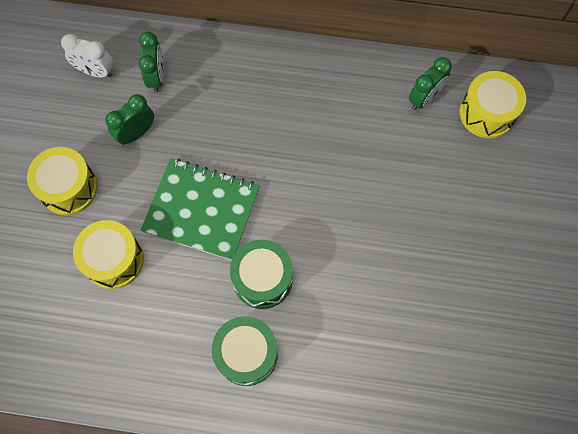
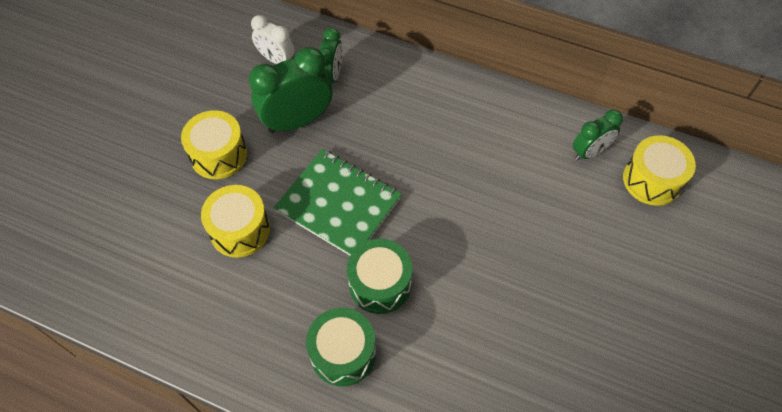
camera: 15 degrees right, 10 degrees down
(136, 133) = (297, 121): green clock -> green clock, size x1.67

